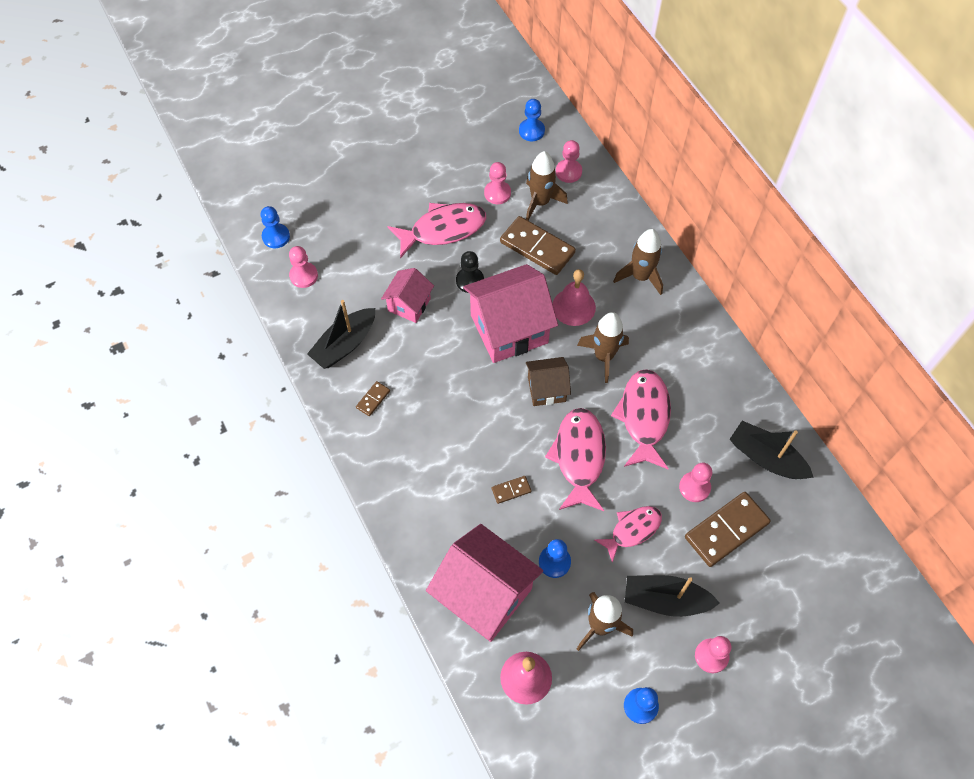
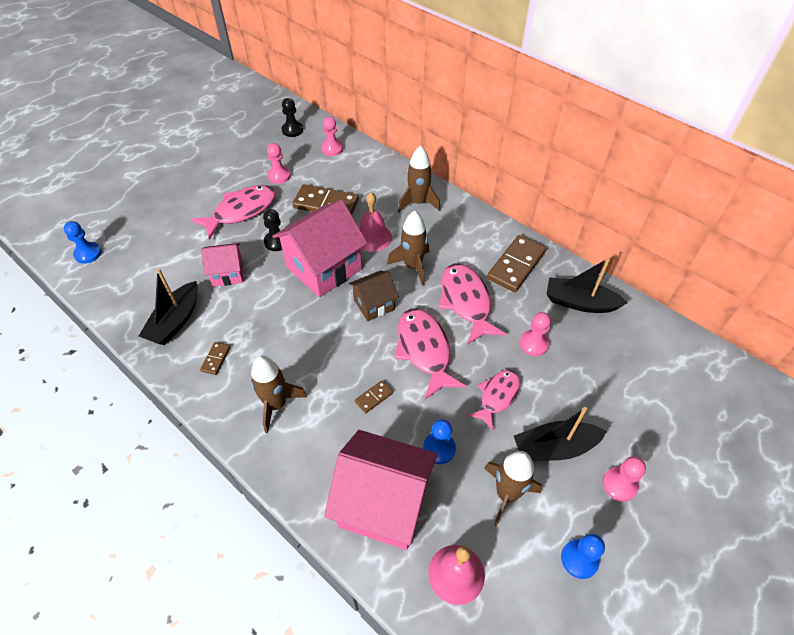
camera: 20 degrees left, 10 degrees down
(303, 276) = (122, 277): pink pawn -> none
(409, 304) = (228, 273): pink house -> pink house turned 75 degrees clockwise
(531, 131) = (292, 130): blue pawn -> black pawn
(540, 202) = (317, 173): brown rocket -> brown rocket (276, 404)
(726, 530) = (577, 369): brown domino -> brown domino (516, 265)

